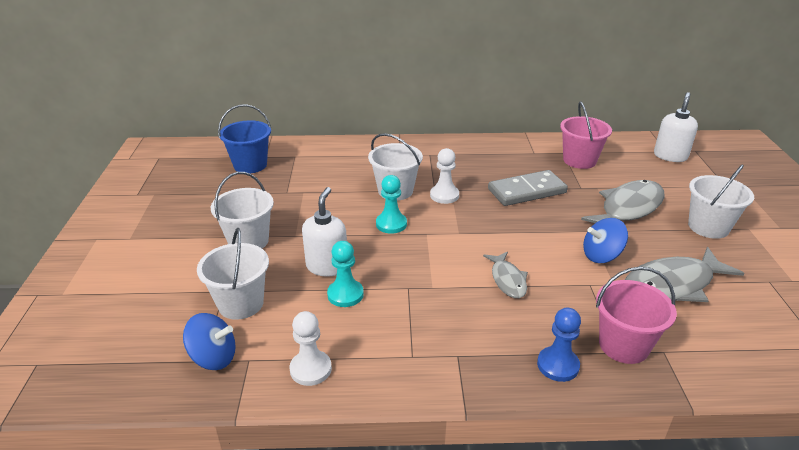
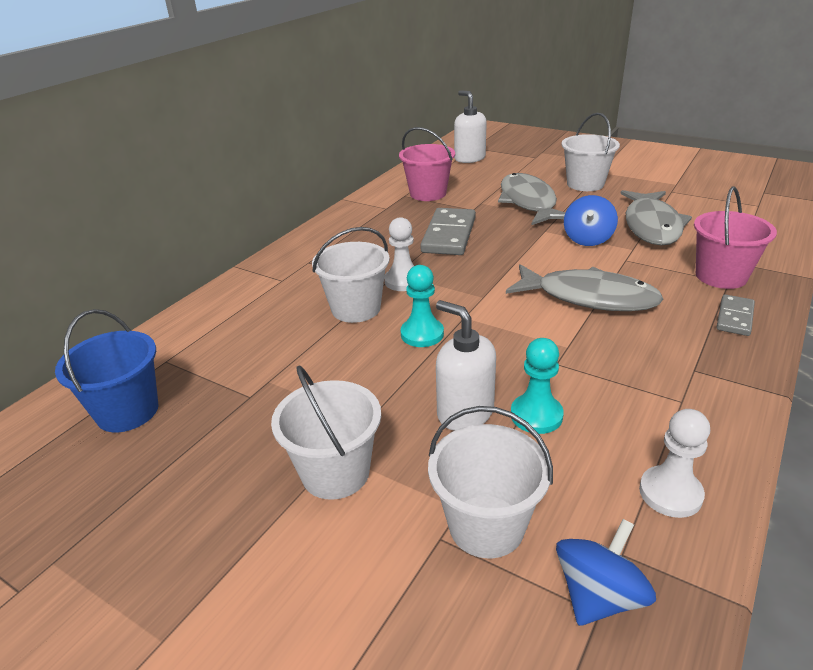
camera: 55 degrees left, 0 degrees up
(507, 280) = (589, 297): grey fish -> grey fish, size x1.78
(558, 365) = (734, 317): blue pawn -> grey domino

